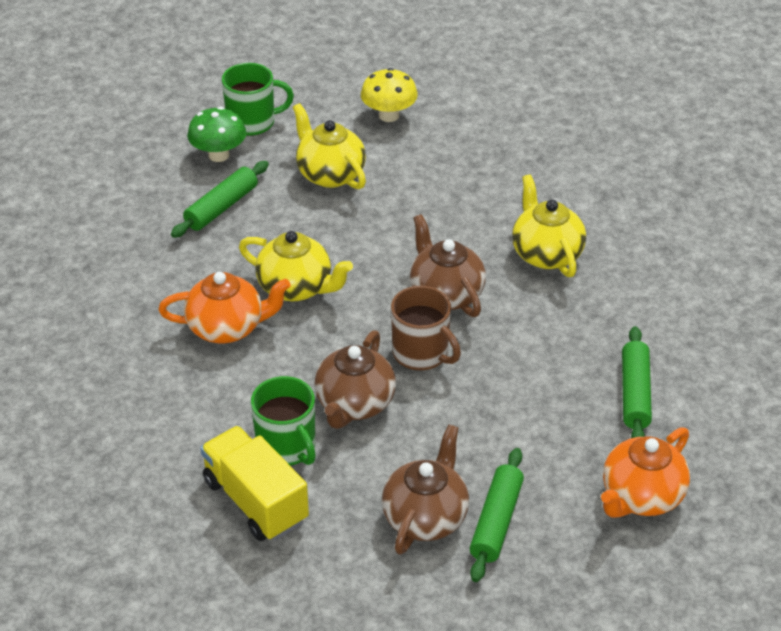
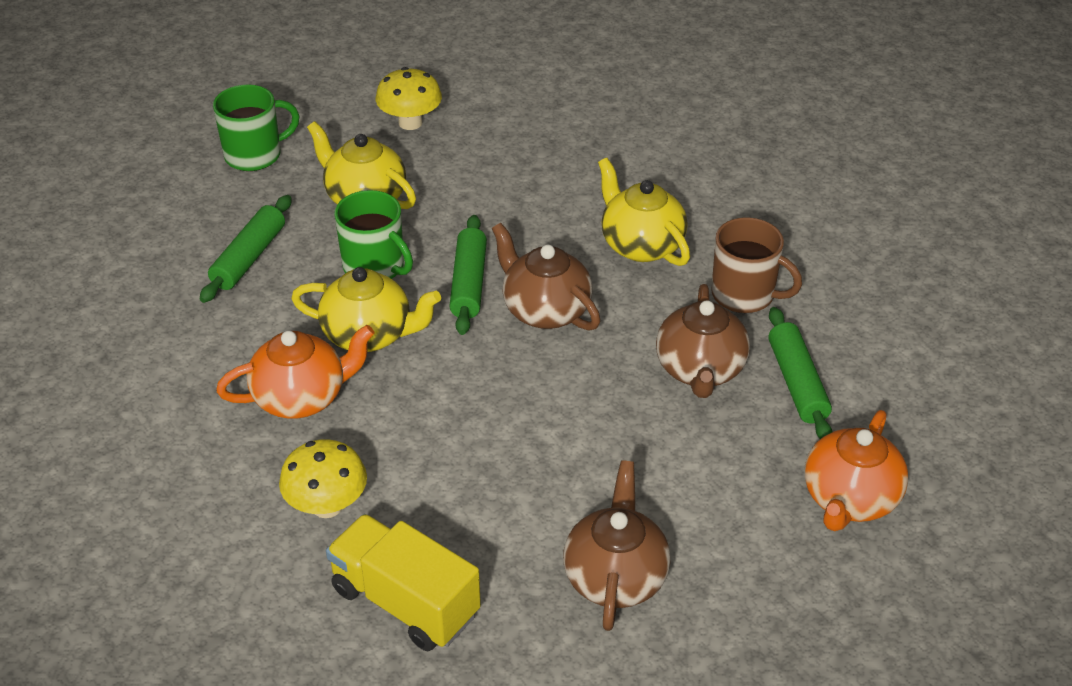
camera: 15 degrees left, 0 degrees up
(219, 155) = (226, 198): green mushroom -> none
(220, 415) = (327, 505): none -> yellow mushroom
(287, 447) = (421, 527): green mug -> green mug (375, 267)
(354, 404) = (484, 458): brown teapot -> brown teapot (700, 370)
(422, 353) = (542, 384): brown mug -> brown mug (744, 295)
(496, 521) = (698, 564): green rolling pin -> green rolling pin (468, 283)

